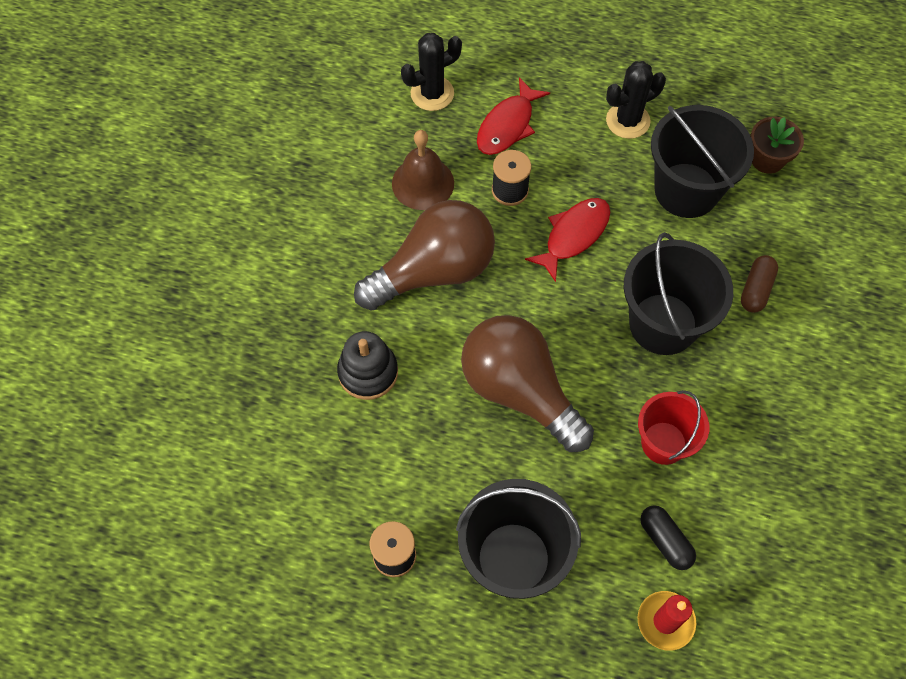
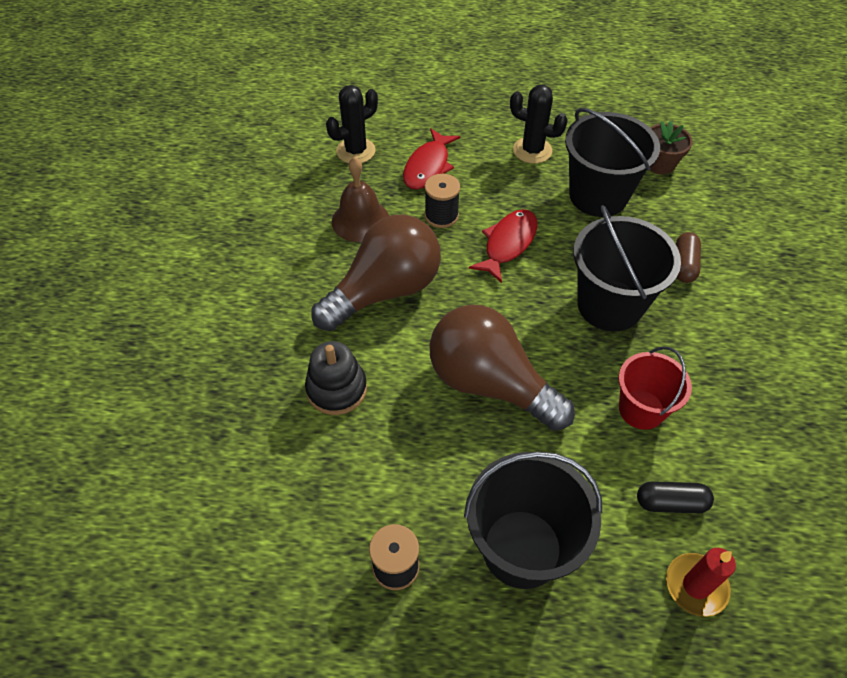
camera: 10 degrees left, 10 degrees down
(628, 121) = (532, 150): black cactus -> black cactus turned 60 degrees clockwise
(665, 541) = (671, 503): black capsule -> black capsule turned 45 degrees counterclockwise

